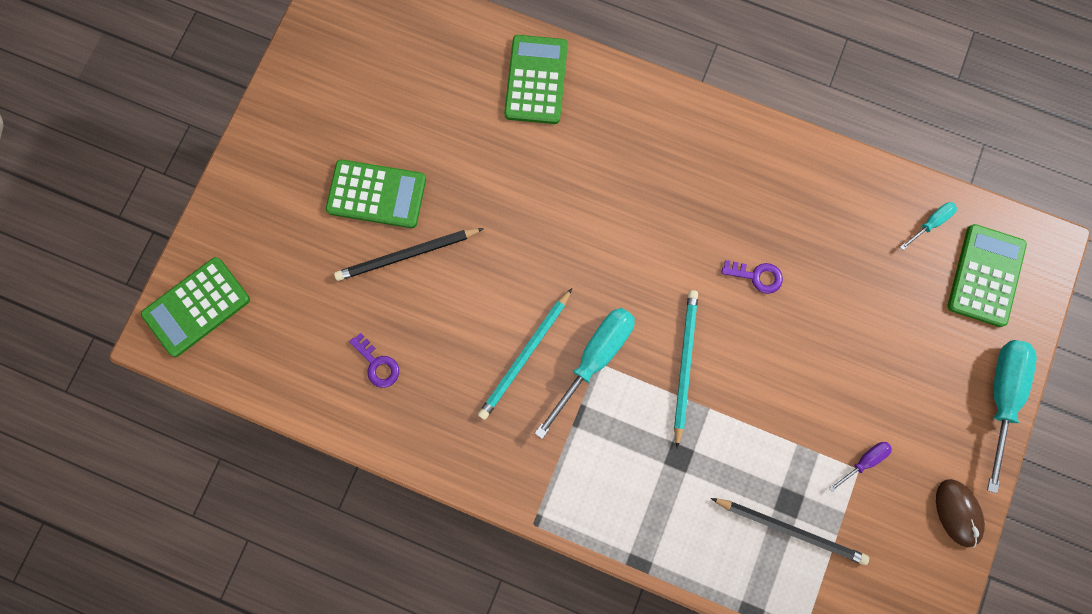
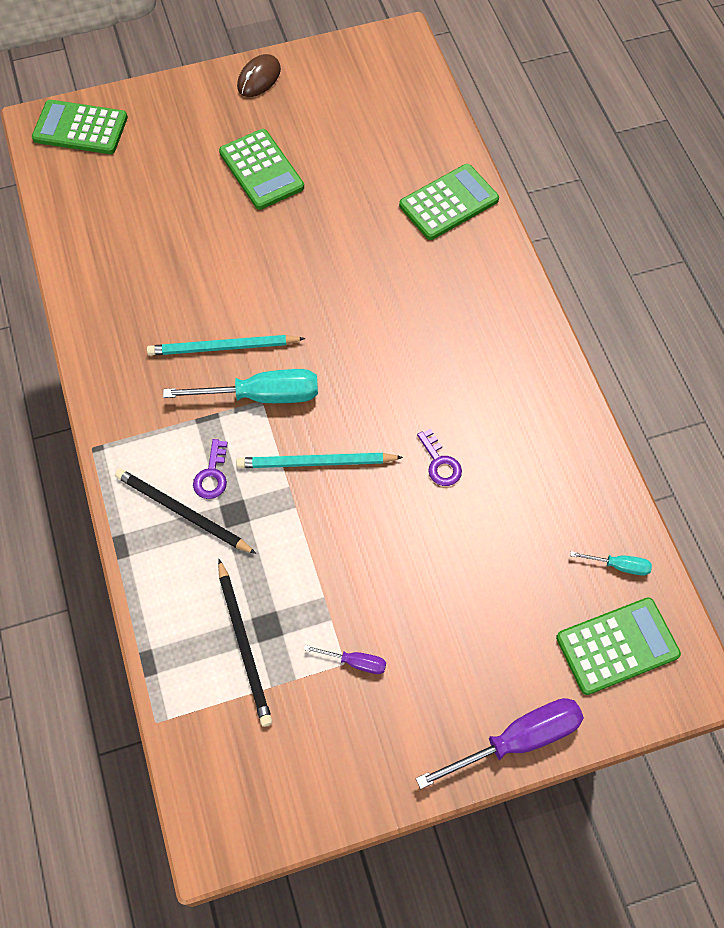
camera: 50 degrees right, 15 degrees down
(377, 364) = (132, 260): purple key -> purple key (212, 475)
(407, 255) = (232, 219): black pencil -> black pencil (182, 512)
(684, 364) = (315, 462): turquoise pencil -> turquoise pencil turned 150 degrees counterclockwise
(957, 512) = (377, 778): brown mouse -> brown mouse (259, 78)
(1000, 397) = (518, 740): turquoise screwdriver -> purple screwdriver

